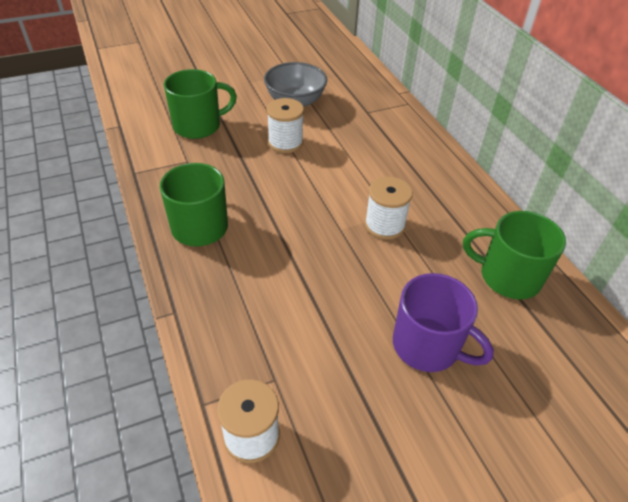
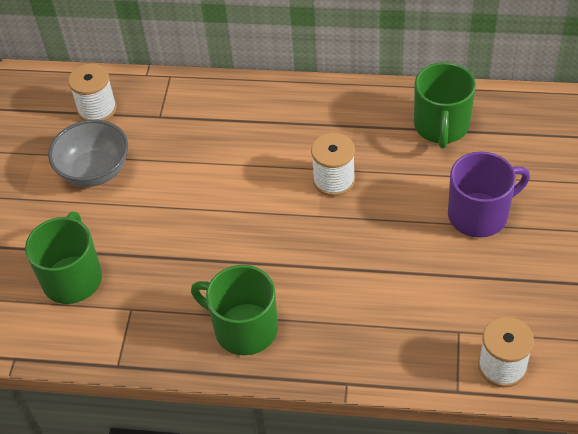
camera: 55 degrees left, 5 degrees up
(285, 143) = (161, 208): white spool -> white spool (97, 109)
(508, 277) = (441, 126): green mug -> green mug turned 45 degrees counterclockwise

